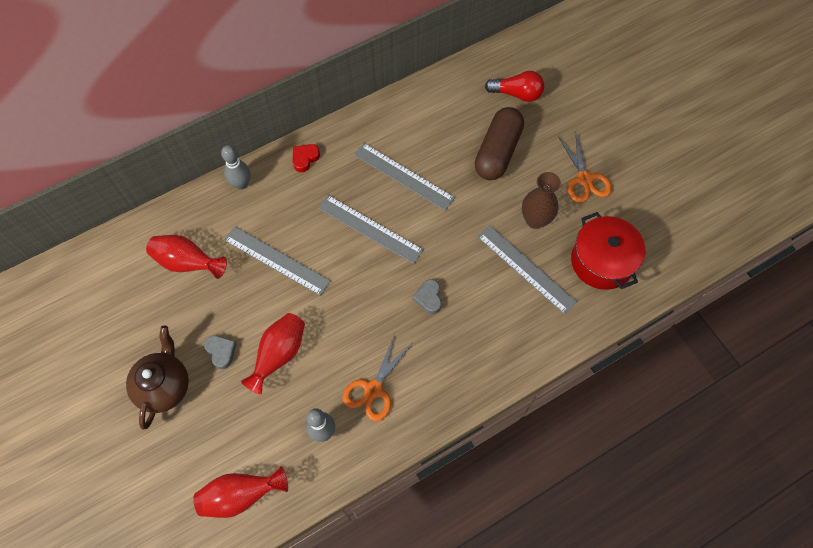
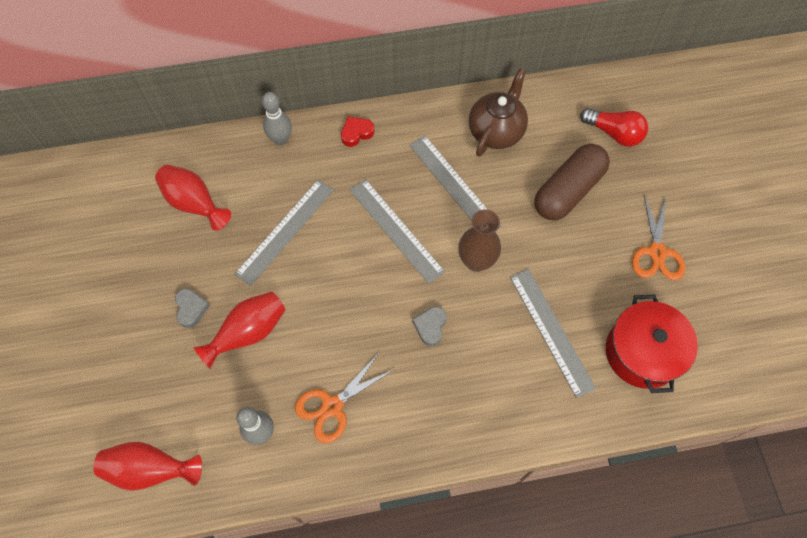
camera: 20 degrees right, 0 degrees up
(164, 386) = (121, 324): brown teapot -> brown teapot (496, 131)
(276, 260) = (285, 231): grey ruler -> grey ruler turned 75 degrees clockwise
(535, 220) = (582, 280): brown vase -> brown vase (476, 261)

